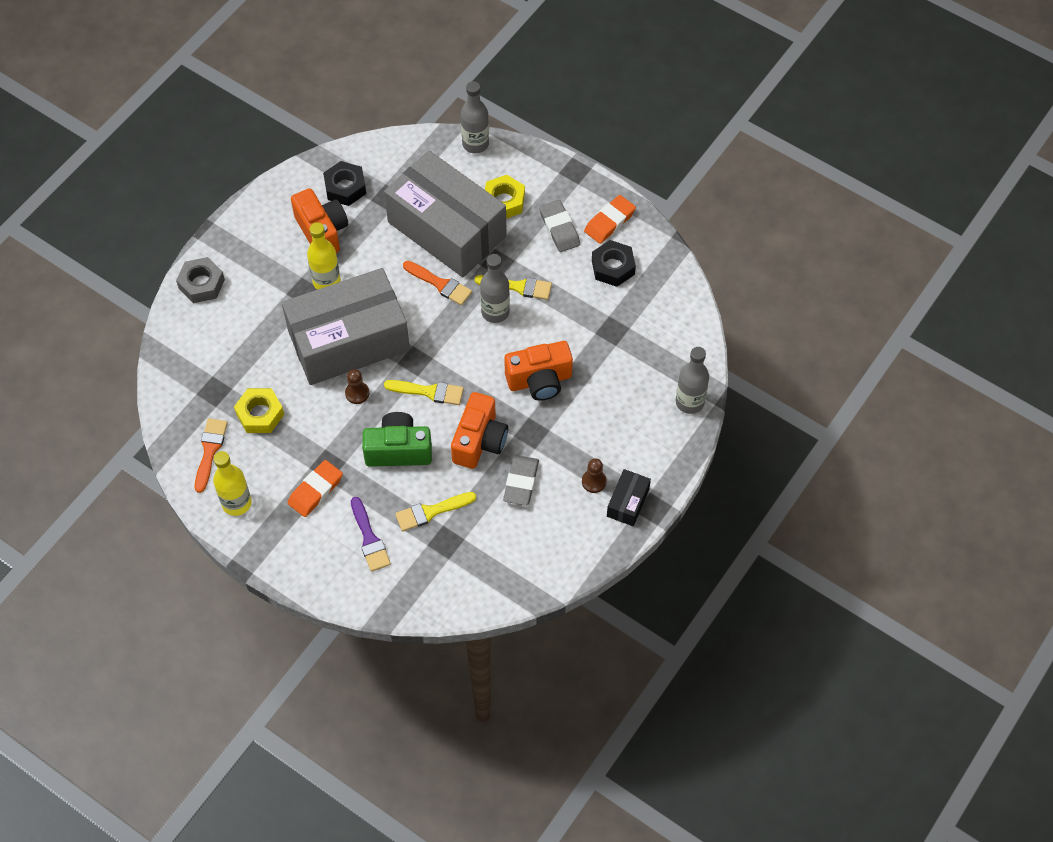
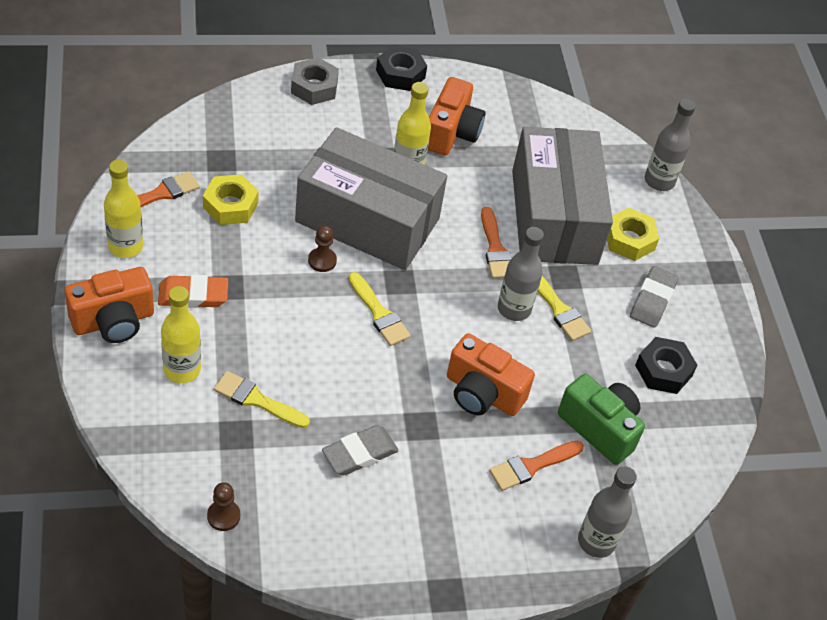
camera: 40 degrees right, 10 degrees down
(345, 187) = (510, 120): black nut -> black nut (400, 74)
(369, 538) = (182, 370): purple brush -> yellow bottle
(398, 450) = (296, 330): green camera -> green camera (600, 428)
(479, 441) = (369, 388): orange camera -> orange camera (113, 321)
(594, 481) = (422, 517): brown pawn -> brown pawn (223, 516)
(609, 222) = (705, 335): orange eraser -> none
(612, 395) = (532, 466): none -> orange brush
(628, 502) = (429, 565): black box -> none

